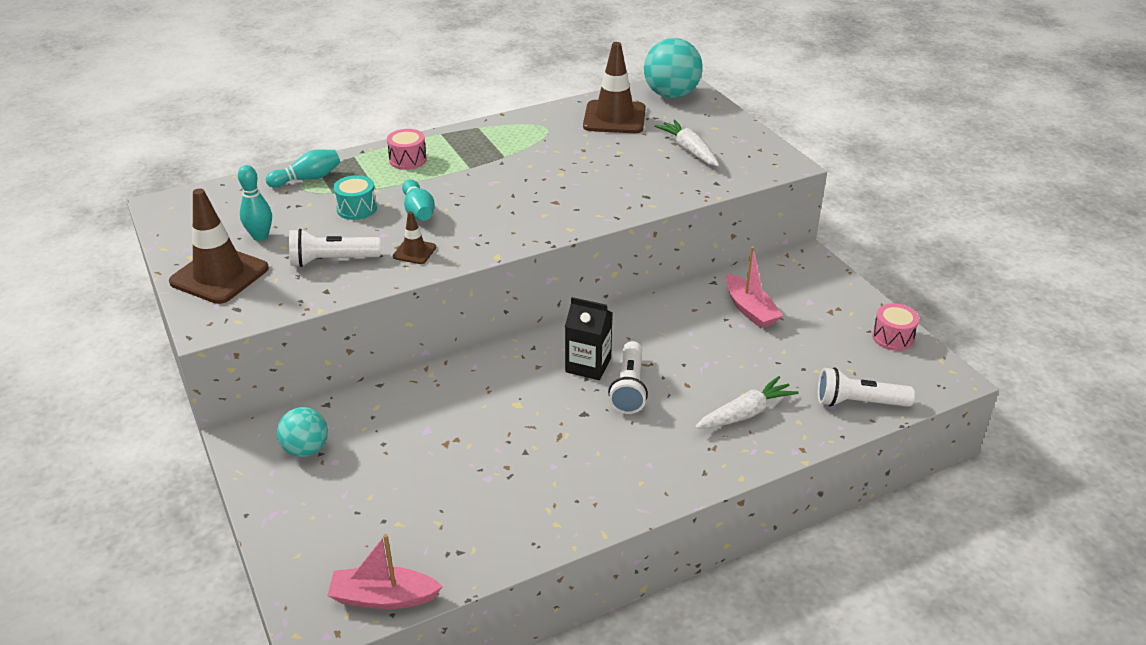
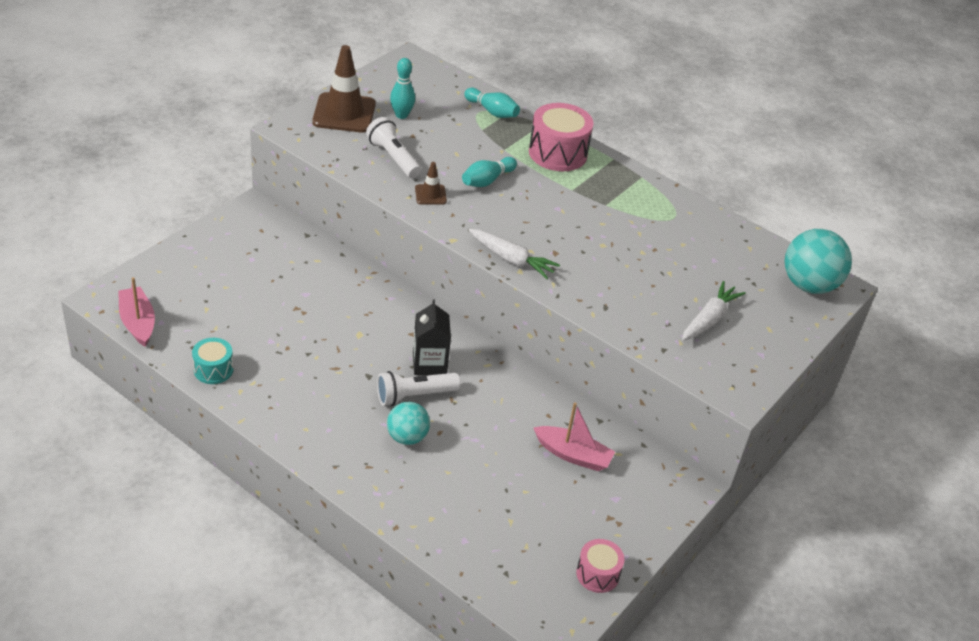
camera: 60 degrees right, 5 degrees up
(306, 449) = (256, 241): turquoise ball -> turquoise ball (407, 437)
(357, 209) = (468, 148): turquoise drum -> turquoise drum (213, 370)
(408, 160) = (557, 153): pink drum -> pink drum, size x1.74
(614, 118) = (729, 256): brown traffic cone -> none
(745, 413) = (422, 478): white carrot -> white carrot (511, 259)
(750, 310) = (573, 455): pink boat -> pink boat turned 105 degrees counterclockwise
(858, 403) = (480, 559): white flashlight -> none

